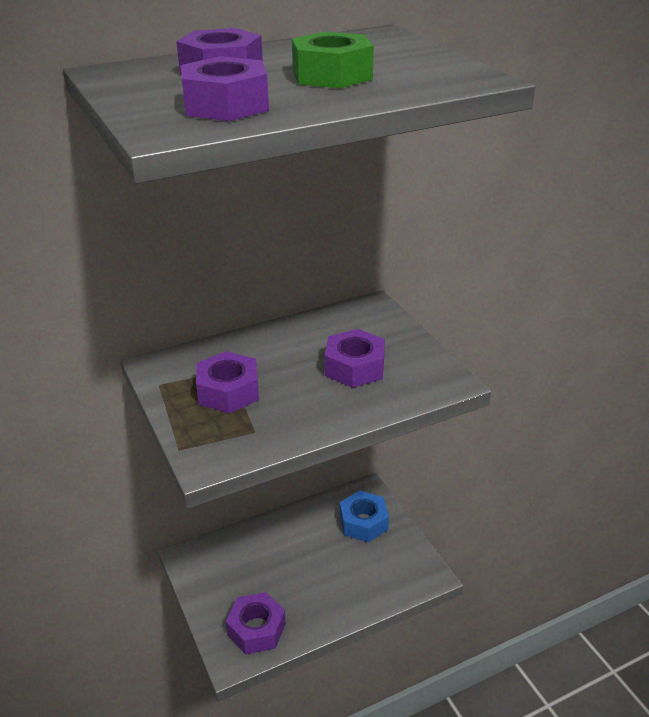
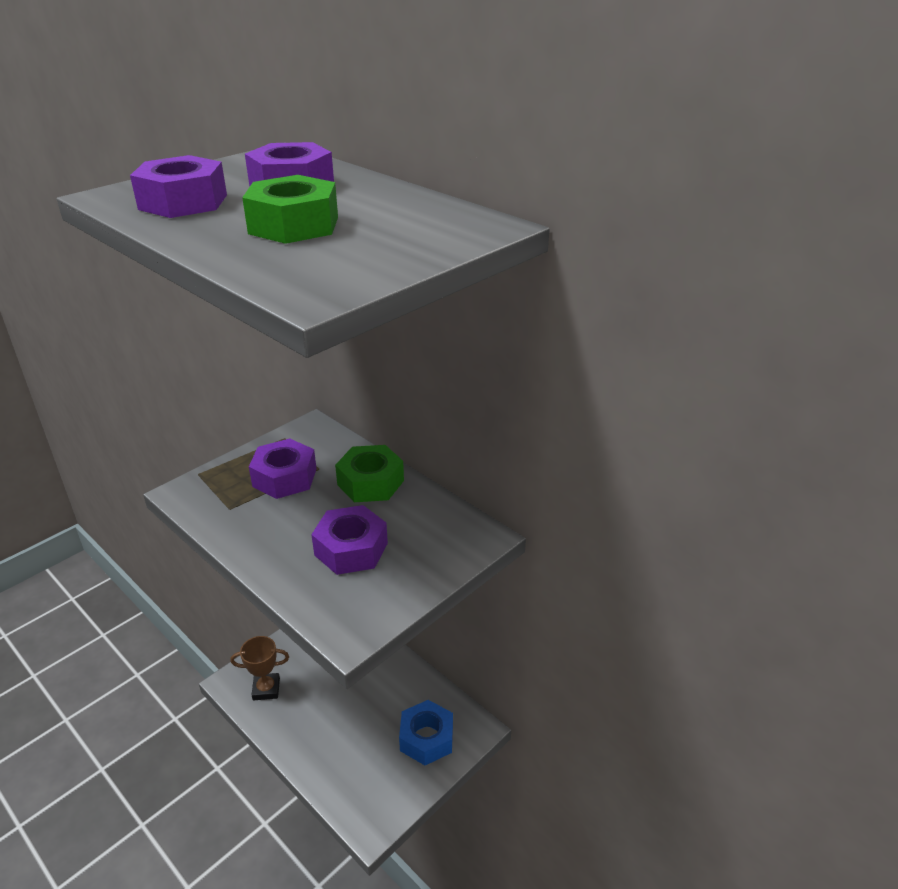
camera: 70 degrees right, 0 degrees up
(256, 629) = (266, 689): purple nut -> brown trophy
(271, 344) = (370, 482): none -> green nut

